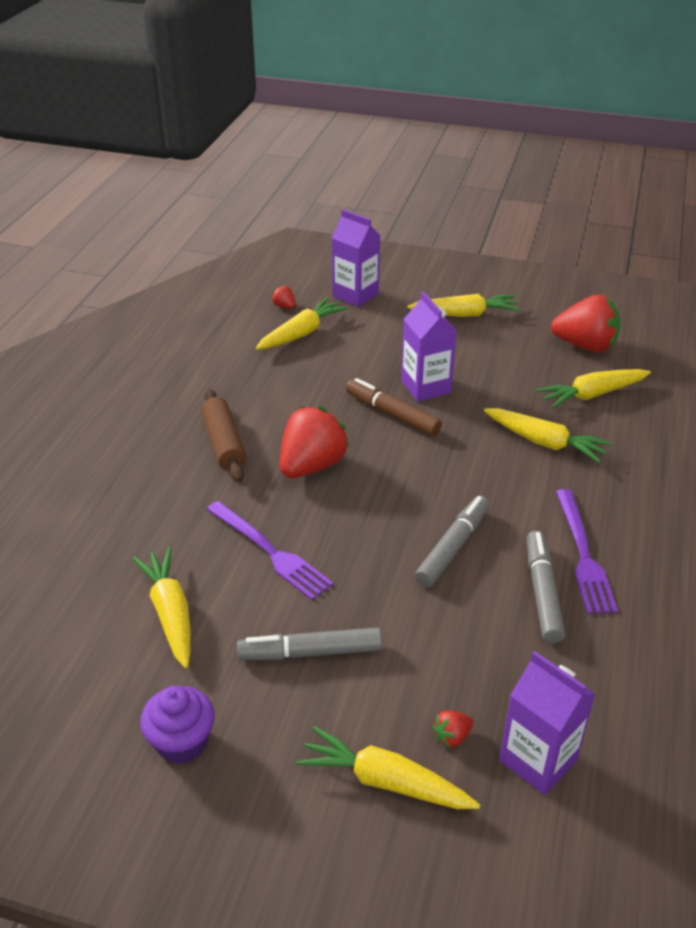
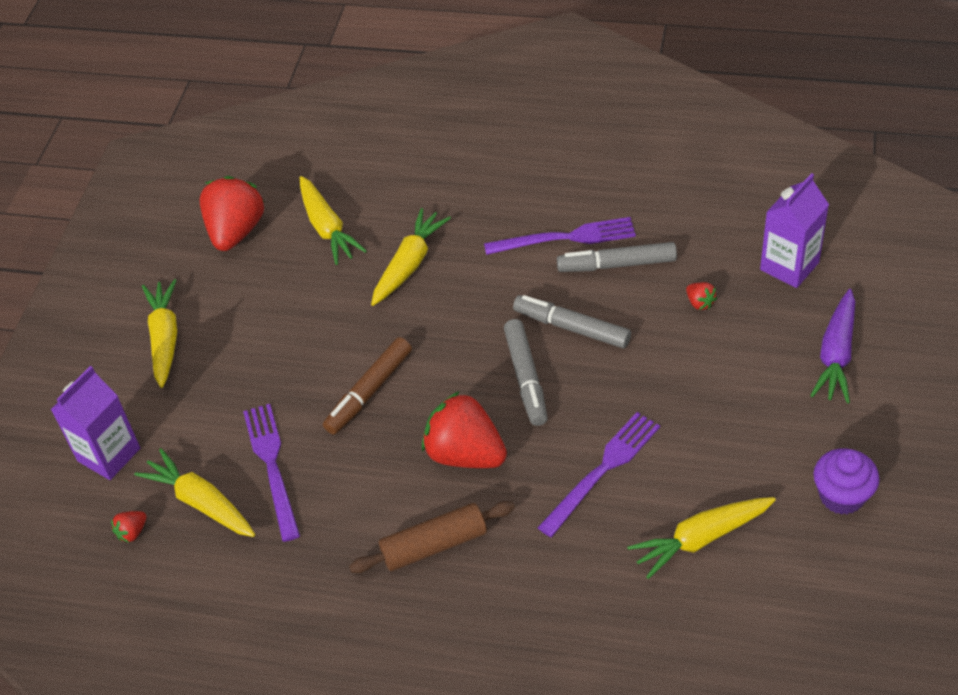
camera: 90 degrees left, 10 degrees up
(310, 652) = (722, 419): grey marker -> grey marker (526, 378)
(326, 365) = (272, 466): none -> purple fork
(385, 781) = (836, 354): yellow carrot -> purple carrot
(426, 387) = (316, 365): purple carton -> none
(452, 736) = (783, 317): red strawberry -> red strawberry (699, 303)

